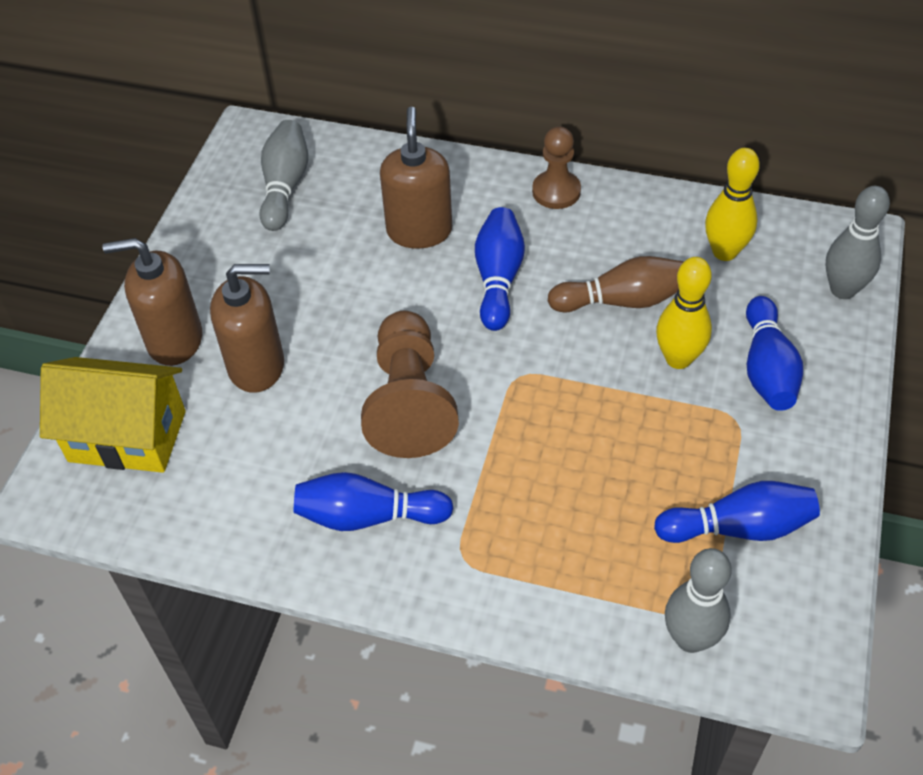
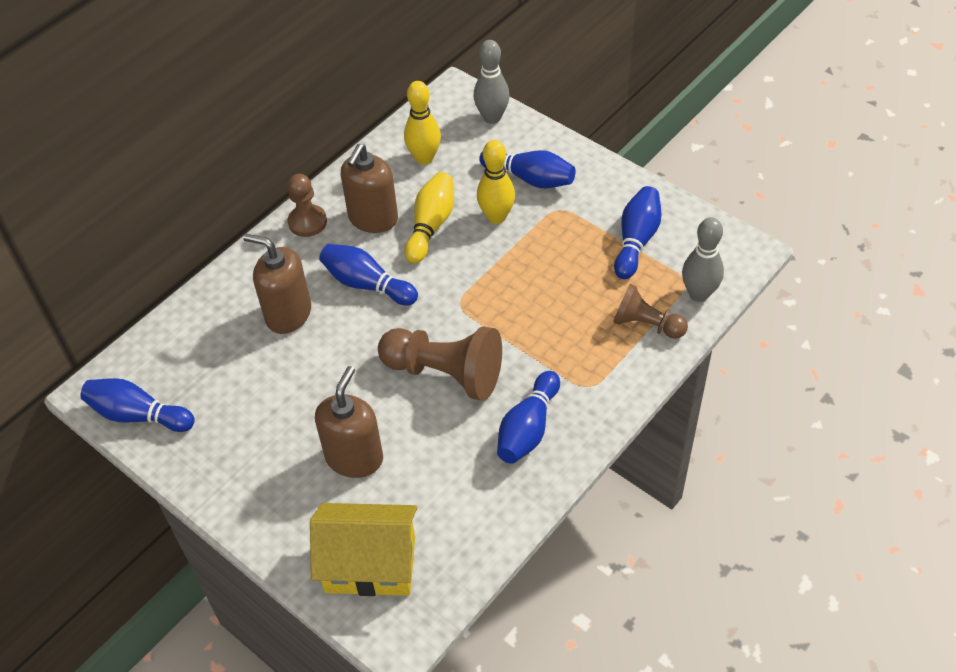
camera: 65 degrees left, 0 degrees up
(127, 436) = (370, 564): yellow house -> yellow house turned 60 degrees clockwise
(174, 340) = (292, 507): brown soap dispenser -> brown soap dispenser (373, 219)
(236, 175) = (138, 415): none -> blue bowling pin
(285, 186) = (177, 385): grey bowling pin -> none
(599, 590) = (646, 324): none -> brown pawn
(622, 301) = (431, 226): brown bowling pin -> yellow bowling pin

